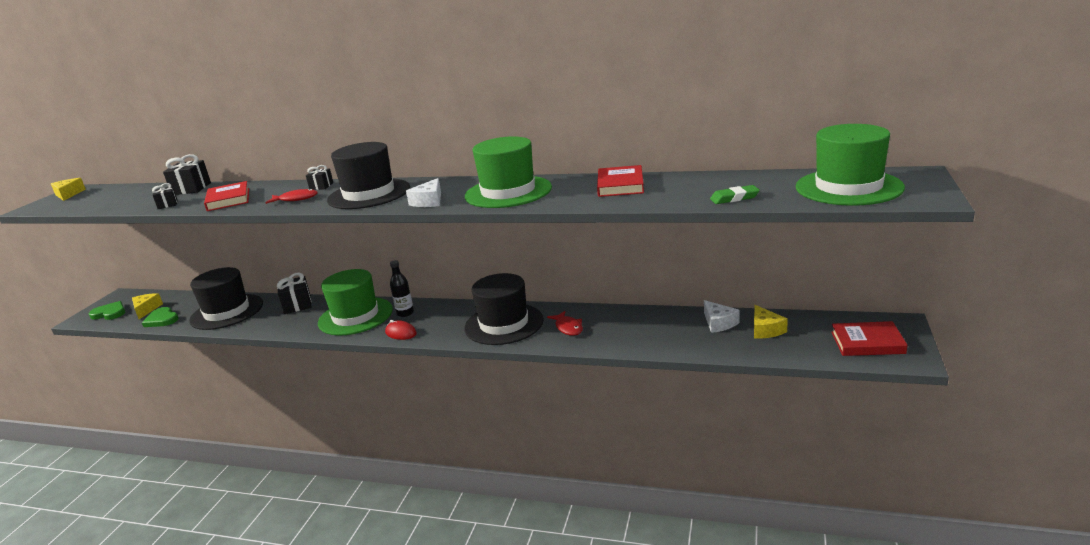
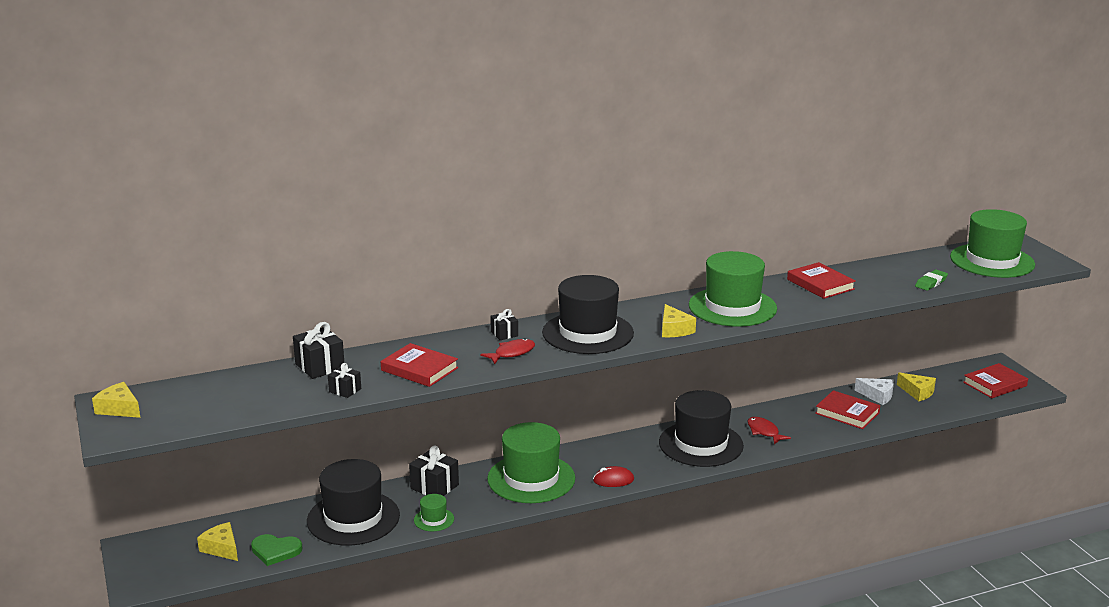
camera: 40 degrees left, 0 degrees up
(110, 313) = (170, 568): green heart -> none
(260, 326) = (434, 519): none -> green hat
(405, 313) = (582, 461): black bottle -> none
(429, 201) = (674, 329): white cheese -> yellow cheese
(568, 328) = (764, 432): red fish -> red fish turned 150 degrees counterclockwise
(665, 331) = (847, 413): none -> red book

